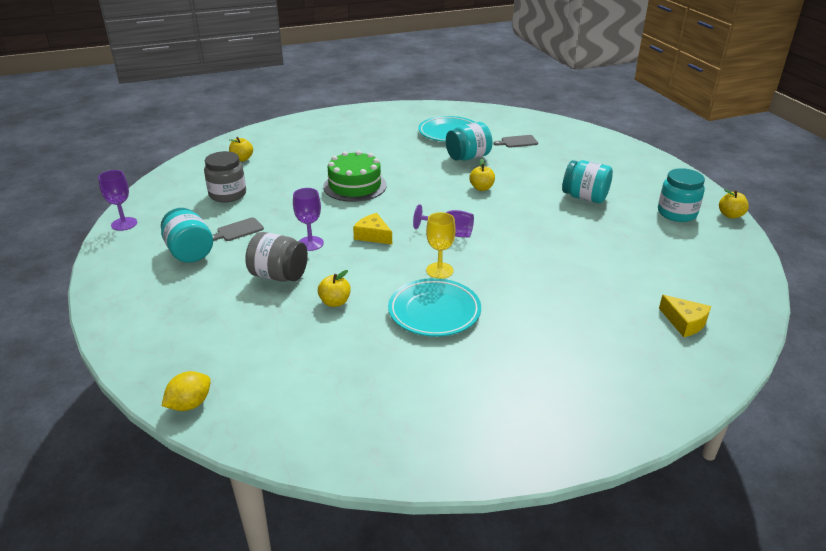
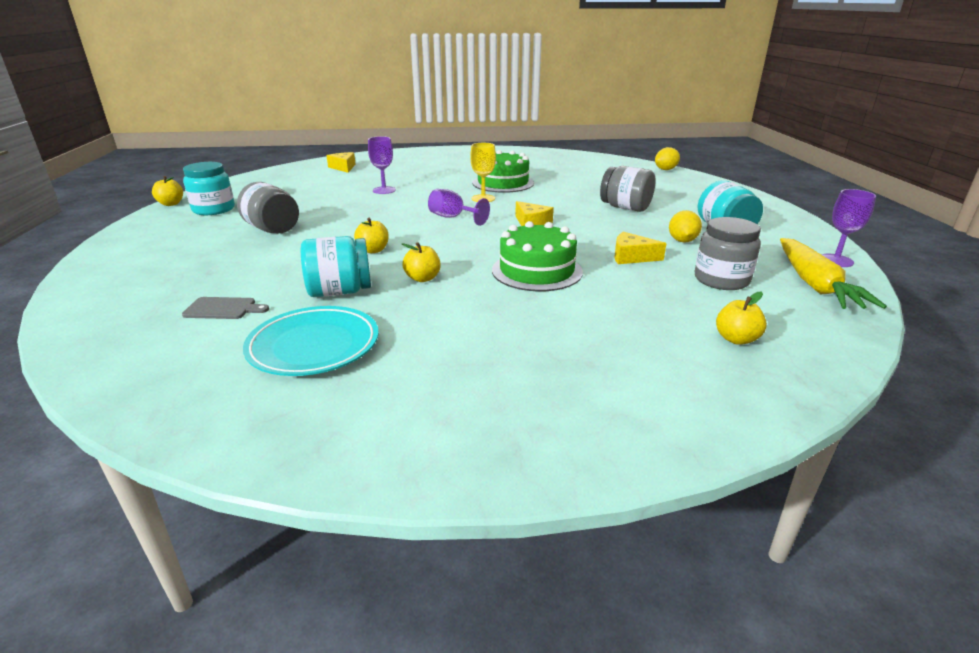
camera: 165 degrees left, 5 degrees down
(164, 199) = (814, 284): none -> yellow carrot
(238, 230) = (682, 241): grey cutting board -> yellow lemon
(286, 207) = (631, 257): none -> yellow cheese
(310, 243) = (597, 224): purple goblet -> purple goblet (384, 190)
(335, 302) = (576, 192): yellow apple -> yellow apple (423, 278)
(434, 311) = (503, 183): turquoise plate -> green cake
(585, 197) = (272, 229): turquoise jar -> grey jar

